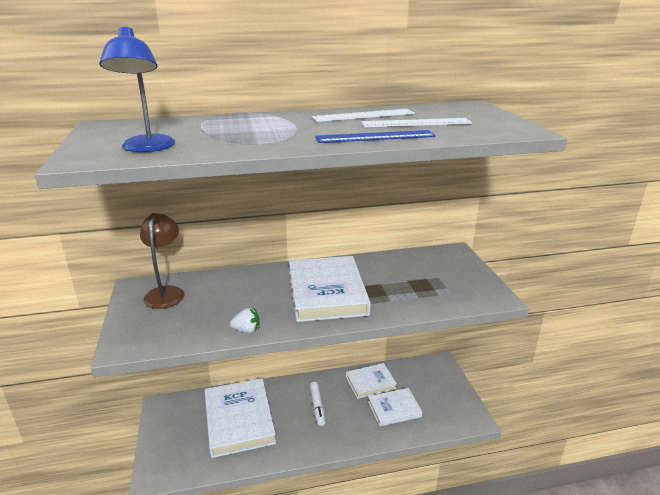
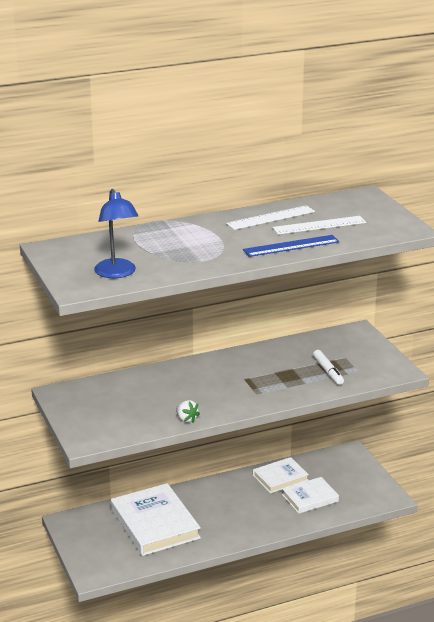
camera: 10 degrees left, 0 degrees up
(166, 292) = (91, 395): brown lamp -> none
(247, 330) = (186, 419): white strawberry -> white strawberry turned 60 degrees clockwise
(317, 406) = (231, 504): white marker -> white marker (328, 371)
(326, 292) = (244, 381): white book -> none

